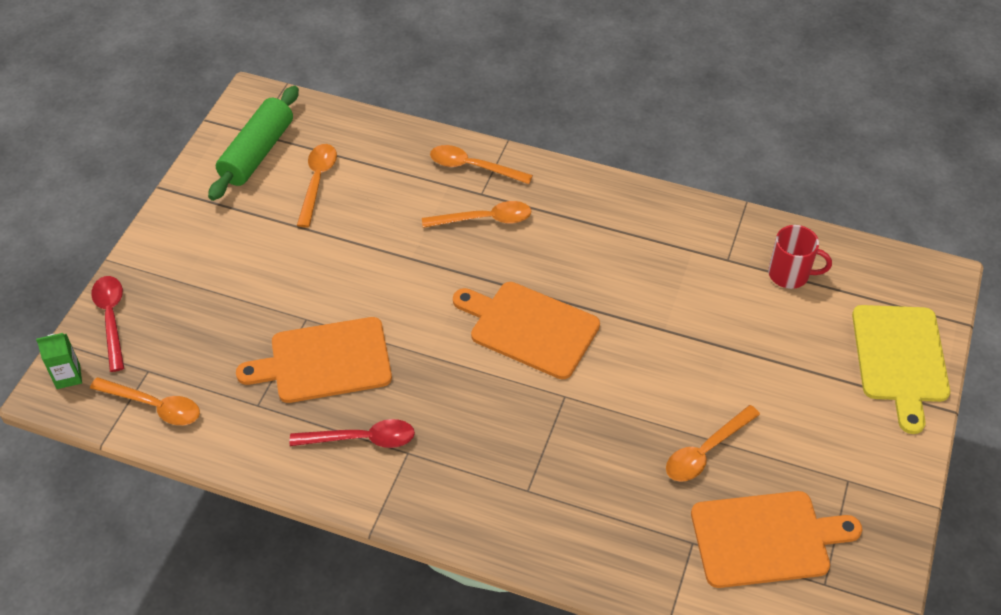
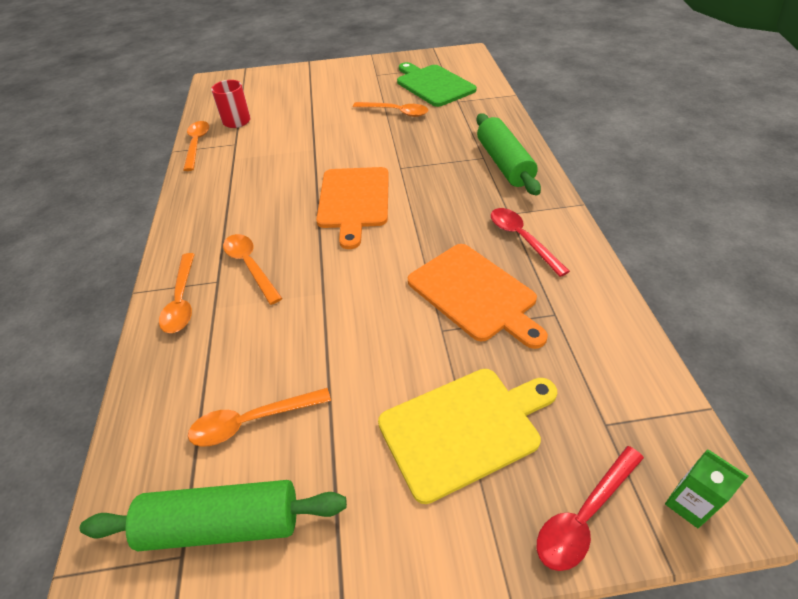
camera: 115 degrees left, 5 degrees down
(154, 406) = (632, 390): orange spoon -> orange spoon (197, 144)
(499, 504) = (504, 163): none -> green rolling pin
(766, 538) = (433, 85): orange cutting board -> green cutting board
(900, 359) = (283, 78): yellow cutting board -> yellow cutting board (464, 428)

